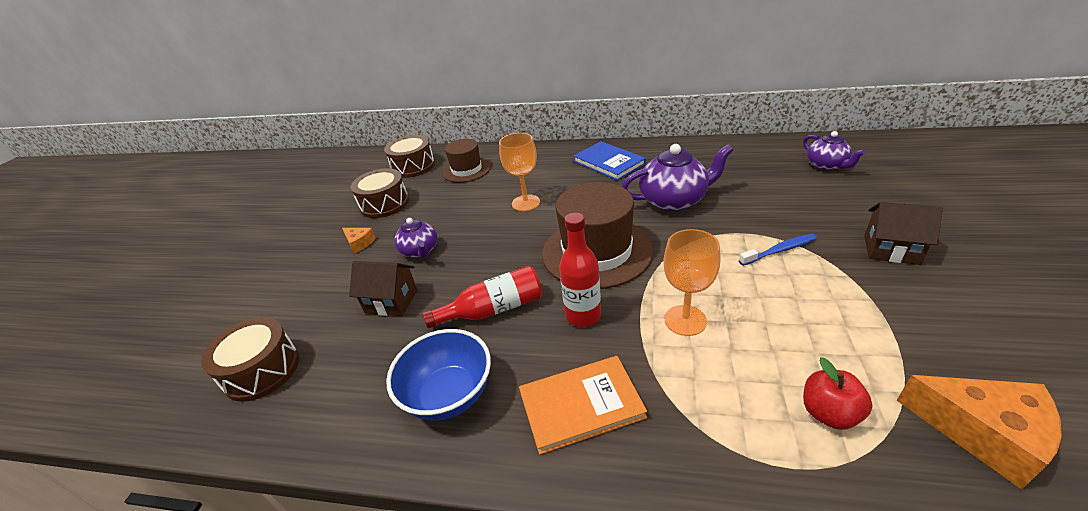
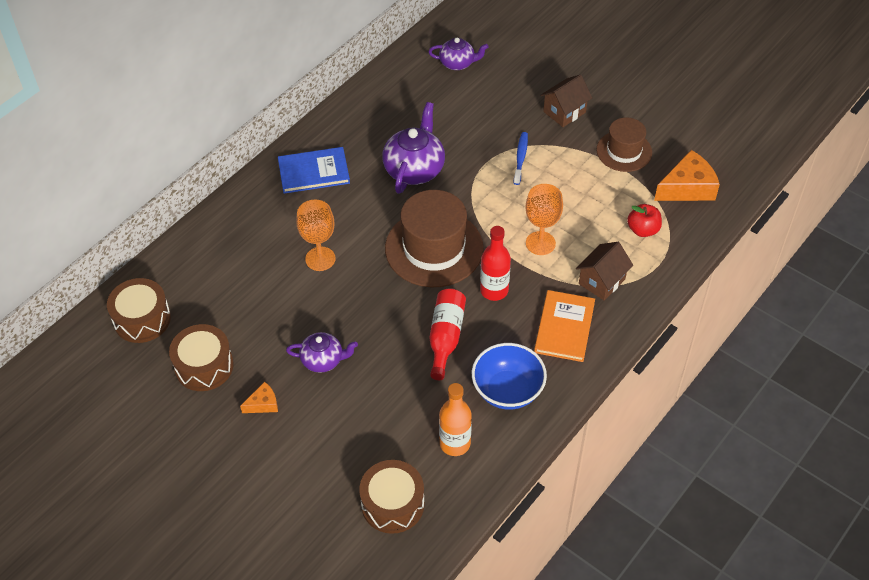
camera: 65 degrees left, 15 degrees up
(354, 383) = (455, 443): none -> orange bottle
(391, 301) = (379, 399): brown house -> brown house (602, 281)
(466, 170) = (205, 277): brown hat -> brown hat (624, 151)

